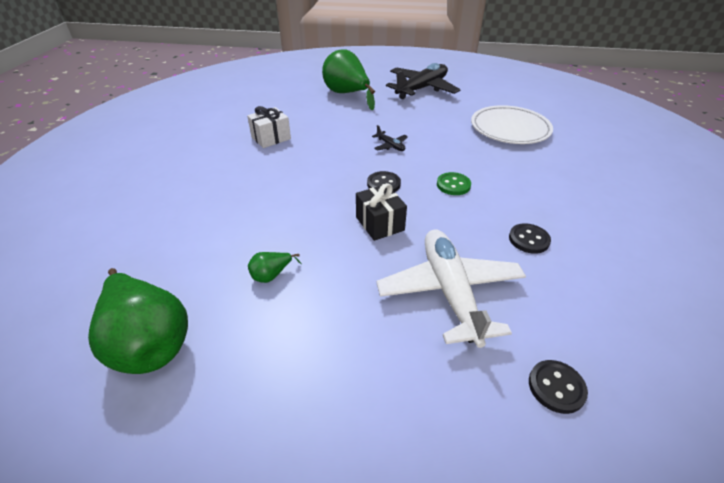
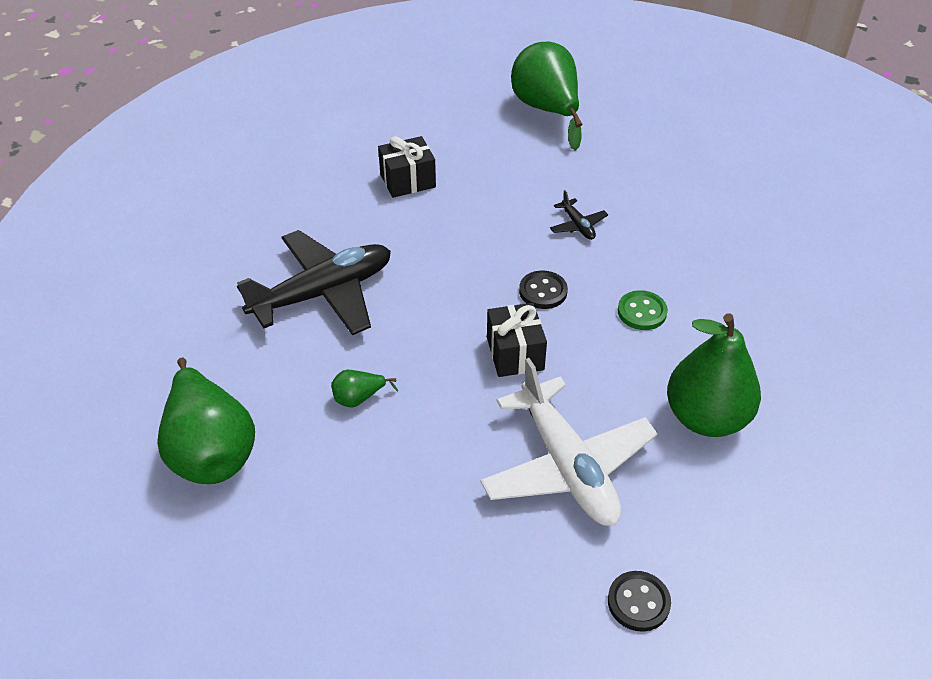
camera: 15 degrees right, 5 degrees up
(271, 138) = (407, 181): white gift -> black gift
(422, 89) = (673, 117): black plane -> black plane (323, 293)
(450, 291) = (567, 466): white plane -> white plane turned 150 degrees clockwise
(510, 128) = (780, 224): white plate -> none
(529, 239) = (706, 418): black button -> green pear

